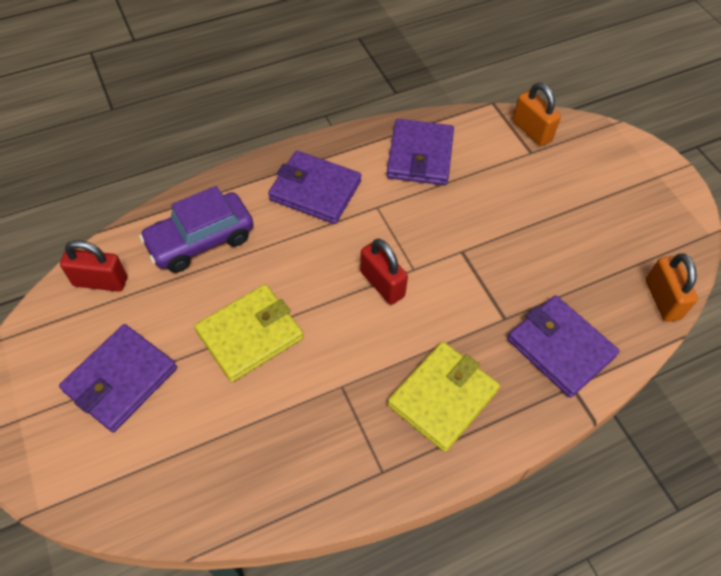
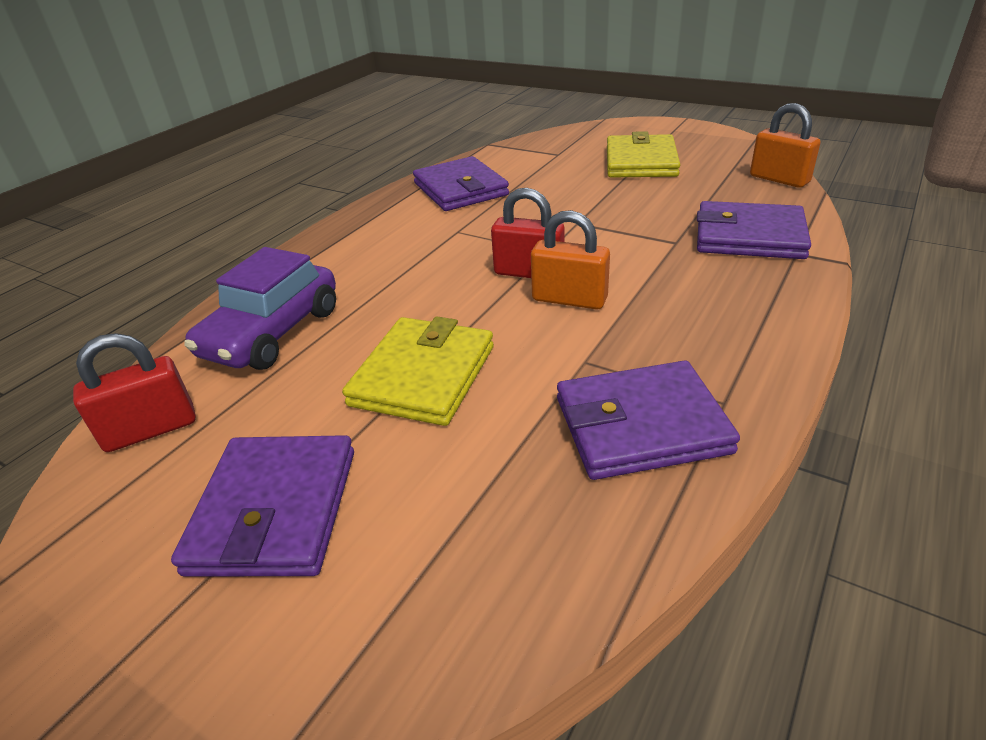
camera: 30 degrees left, 20 degrees down
(315, 190) = (377, 246): purple wallet -> purple wallet (641, 425)
(442, 397) = (699, 315): yellow wallet -> yellow wallet (640, 162)
(531, 131) = (542, 144): orange padlock -> orange padlock (569, 299)

